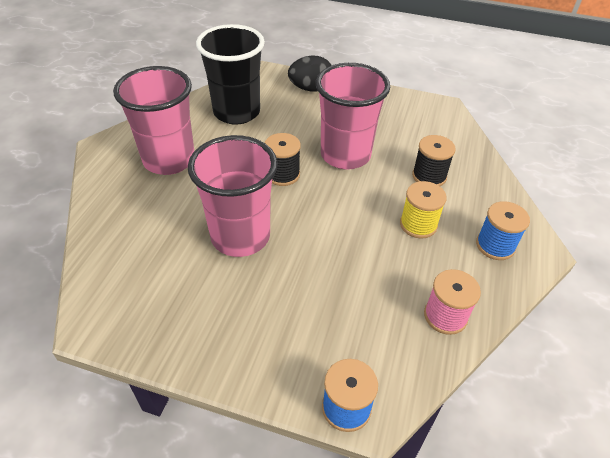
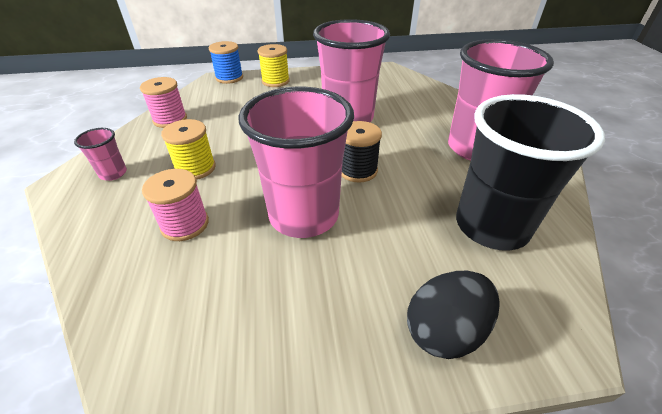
camera: 155 degrees right, 5 degrees down
(278, 360) = (275, 81): none -> yellow spool
(429, 176) = (185, 224): black spool -> pink spool
(495, 245) = (113, 173): blue spool -> pink cup

